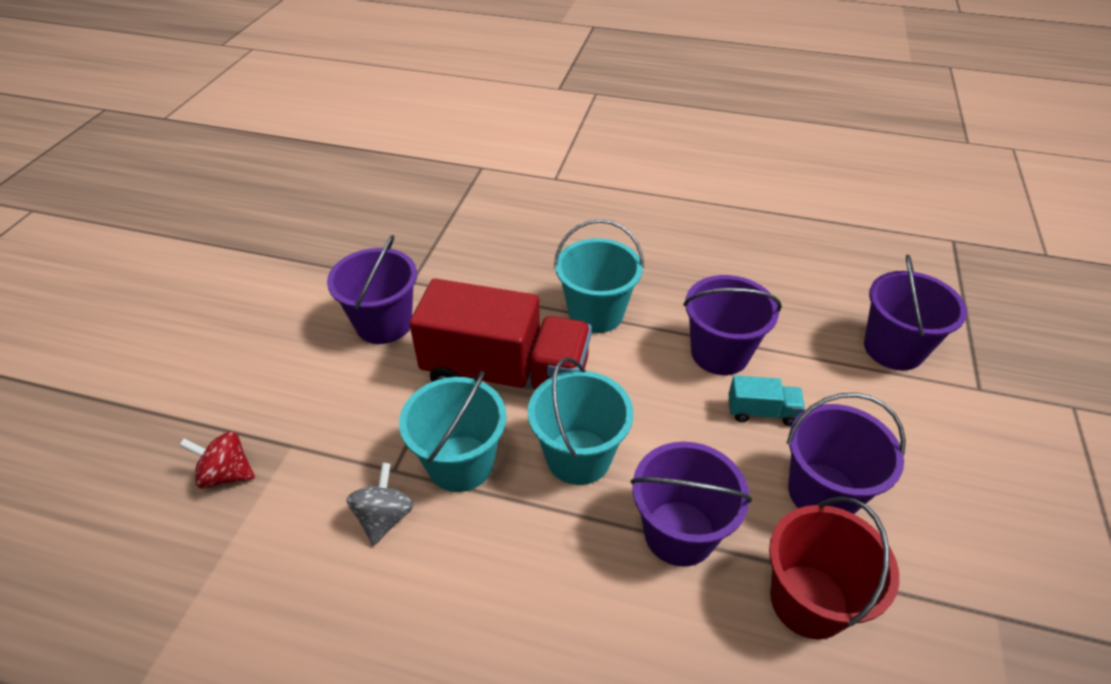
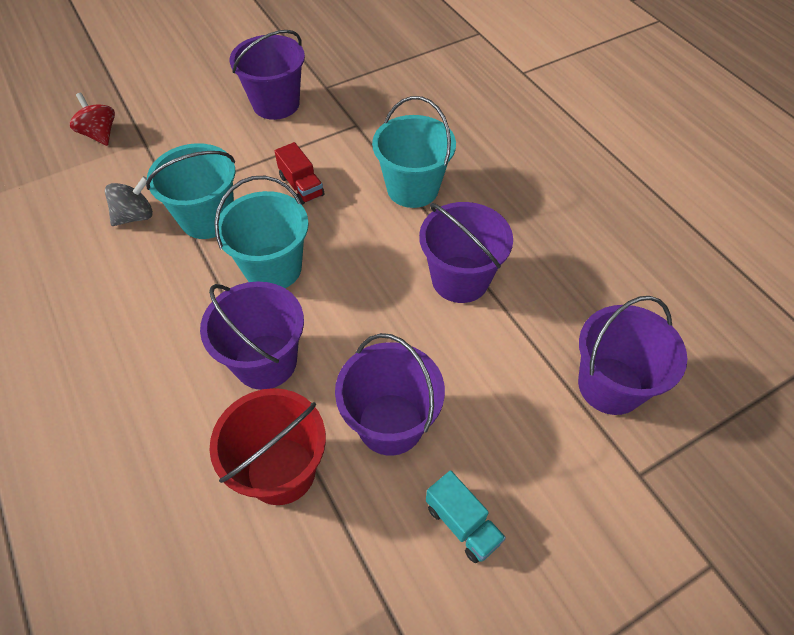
camera: 45 degrees right, 10 degrees up
(506, 374) = (301, 186): red truck -> red truck, size x0.41
(761, 412) = (429, 340): turquoise truck -> turquoise truck (462, 524)

